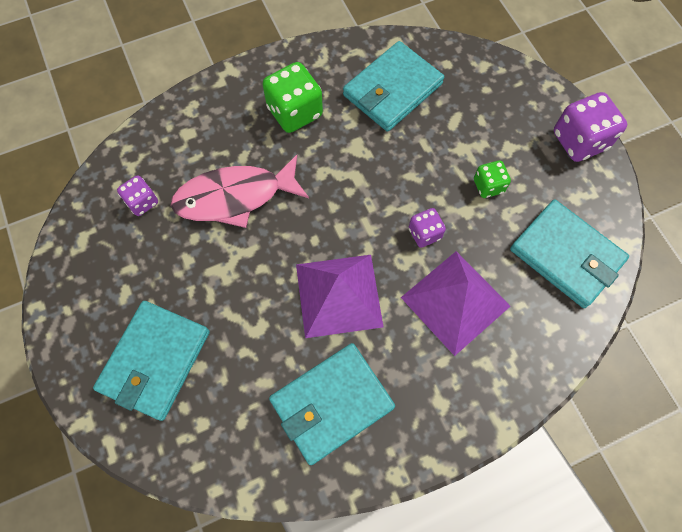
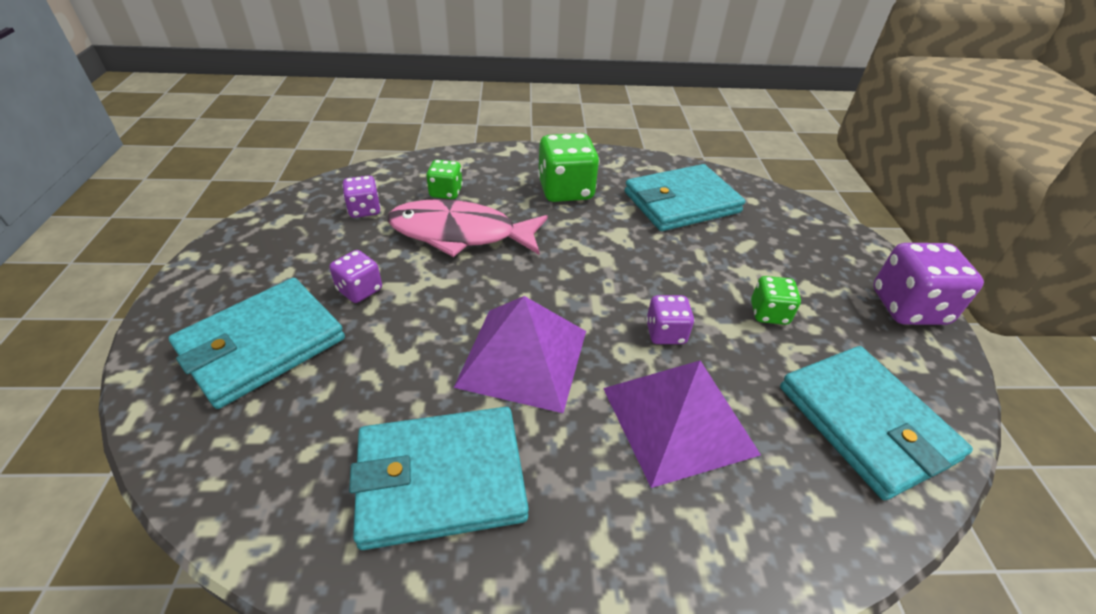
camera: 20 degrees right, 25 degrees down
(192, 285) = (360, 290): none -> purple dice
(197, 154) = (446, 192): none -> green dice

